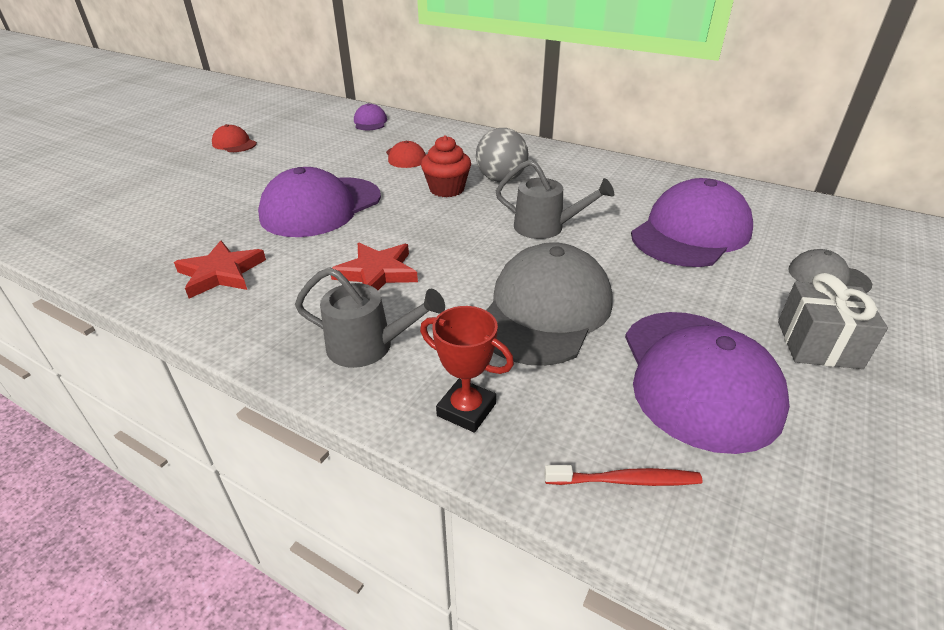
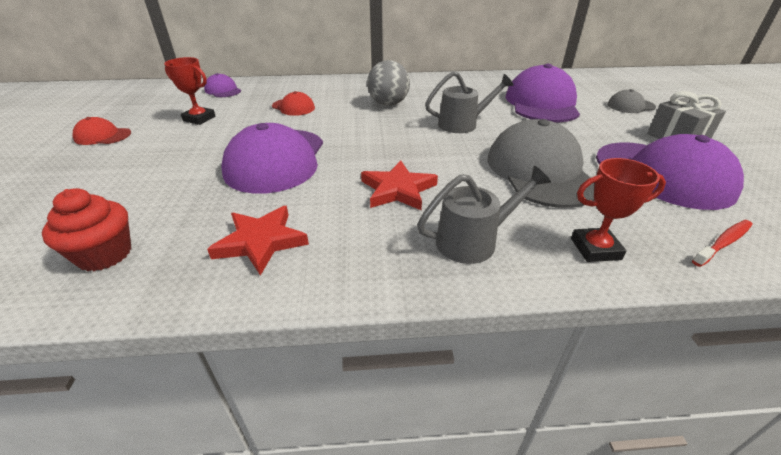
camera: 35 degrees left, 0 degrees up
(316, 147) = (199, 119): none -> red trophy
(447, 189) = (360, 120): red cupcake -> red cupcake (105, 254)

